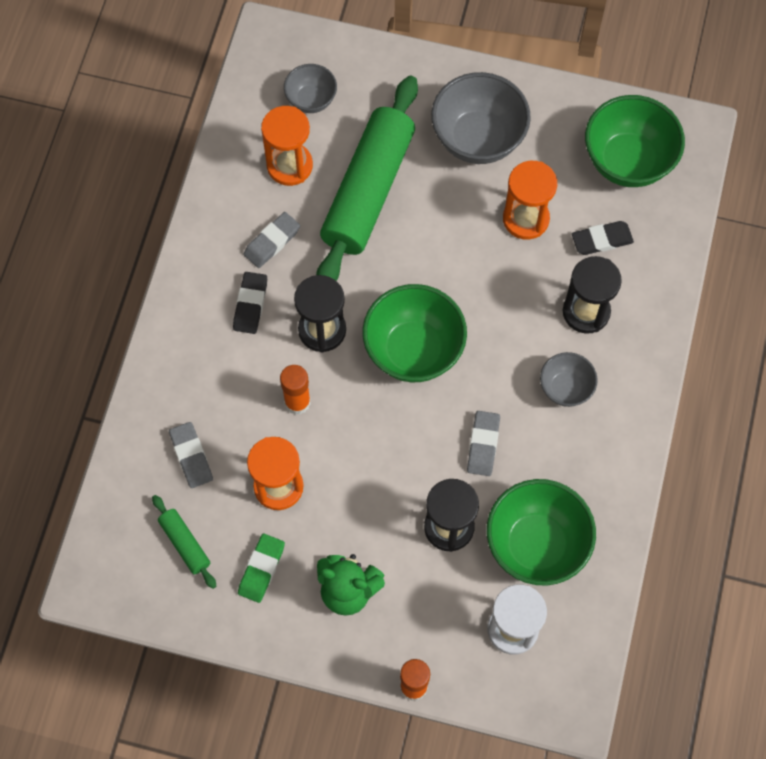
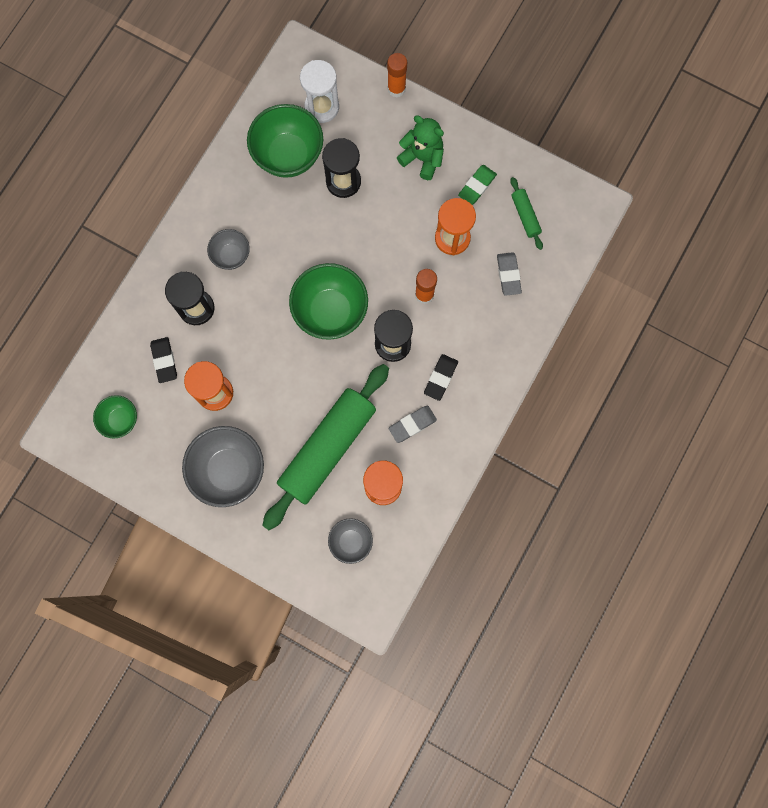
camera: 165 degrees left, 10 degrees up
(483, 445) = (302, 231): grey eraser -> none
(602, 240) = (164, 361): black eraser -> black eraser turned 75 degrees clockwise
(627, 161) = (120, 420): green bowl -> green bowl, size x0.55

